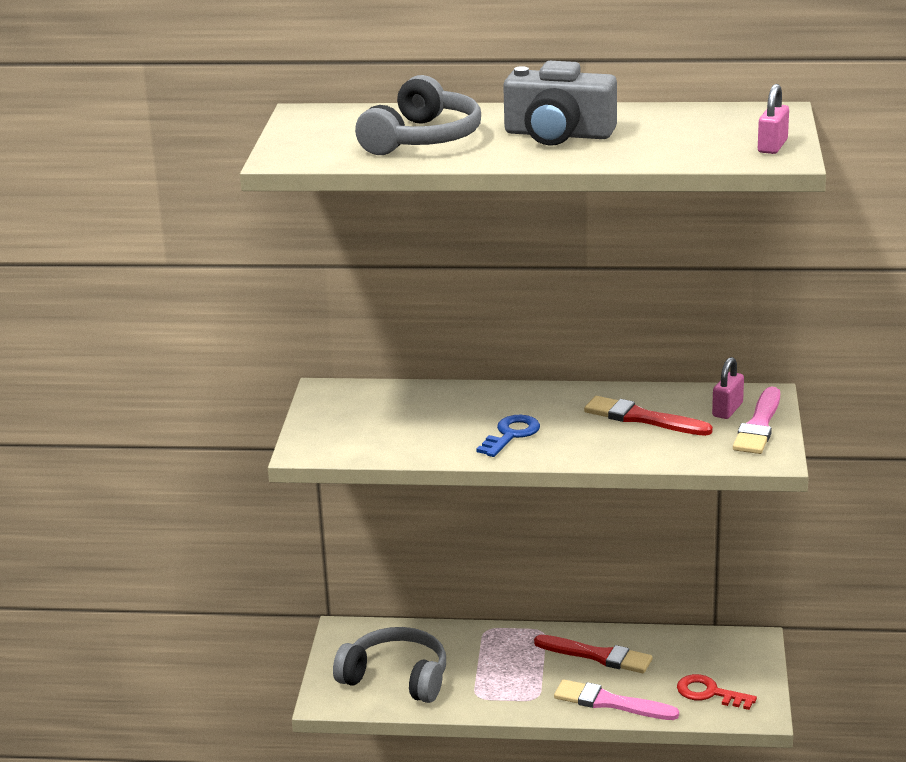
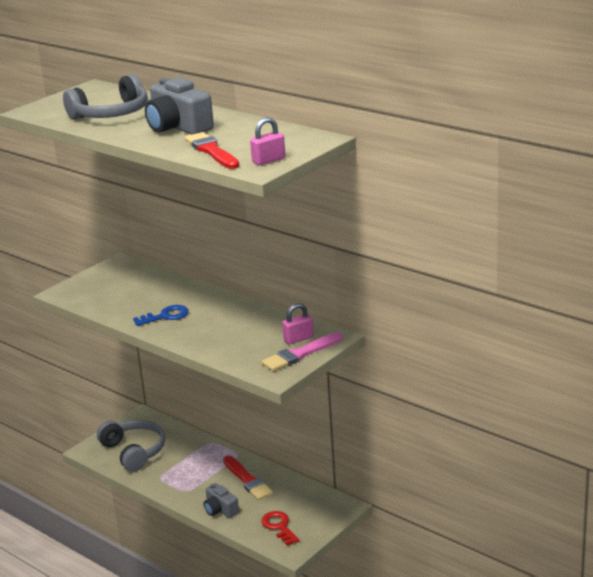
camera: 35 degrees right, 0 degrees up
(610, 702) = (220, 509): pink brush -> grey camera
(642, 418) = (245, 329): red brush -> red brush (212, 151)

